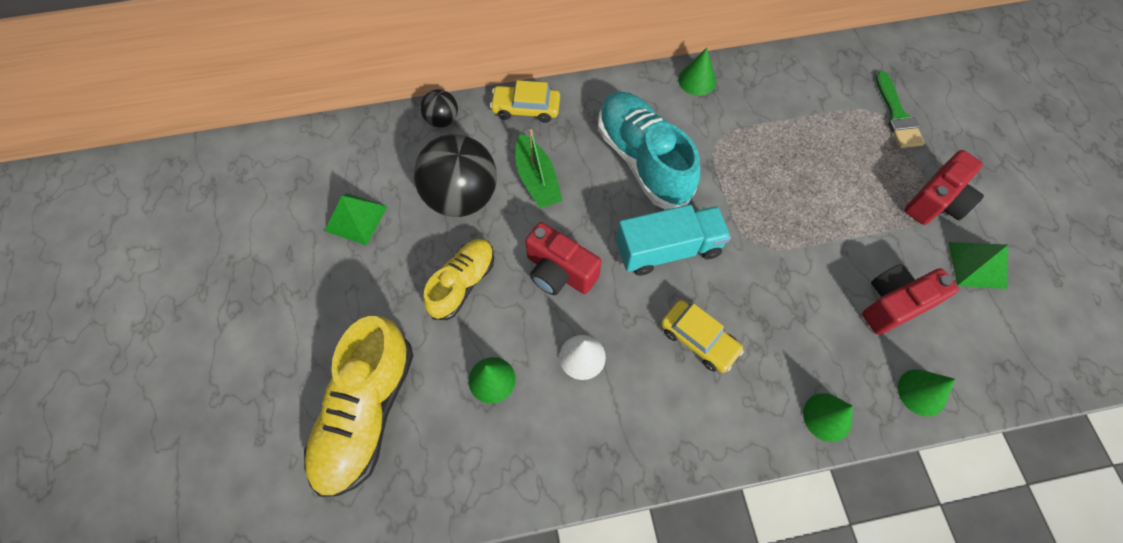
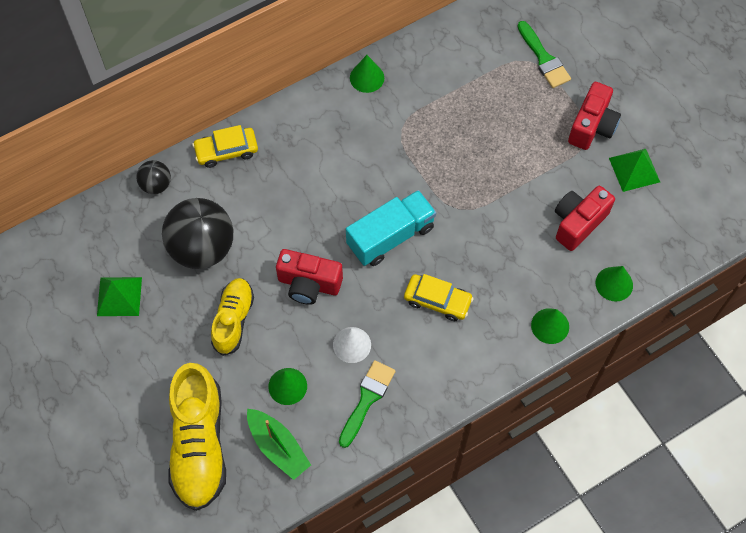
camera: 20 degrees left, 0 degrees up
(537, 180) = (261, 212): green boat -> green boat (278, 447)
(577, 429) = (367, 399): none -> green brush
(643, 160) = (344, 166): turquoise shoe -> none

